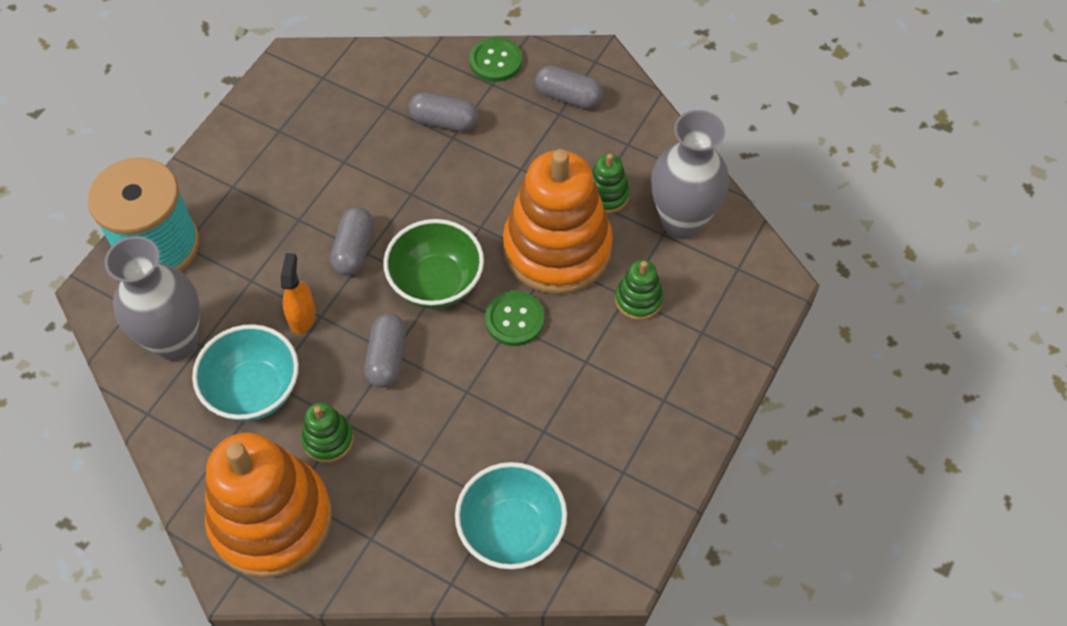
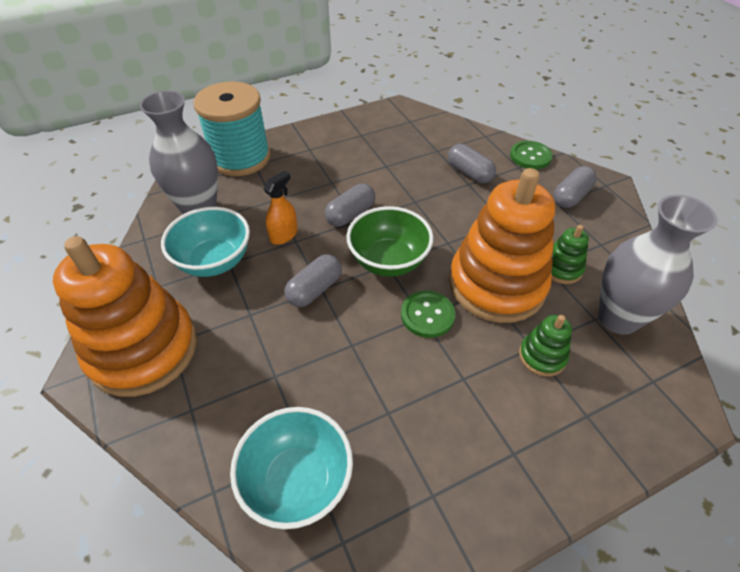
camera: 35 degrees right, 10 degrees down
(328, 439) = (229, 319): green stacking toy -> none
(568, 97) = (571, 196): grey capsule -> grey capsule turned 75 degrees clockwise

